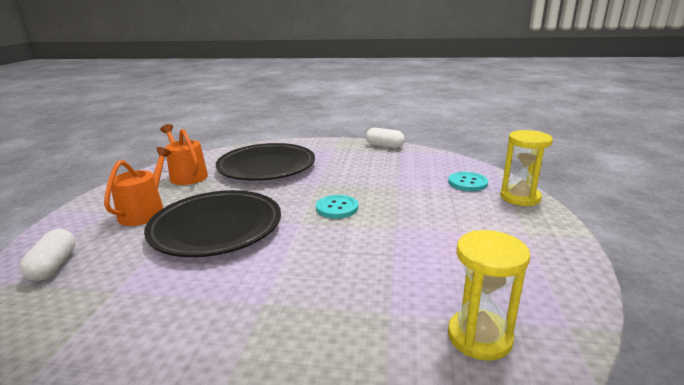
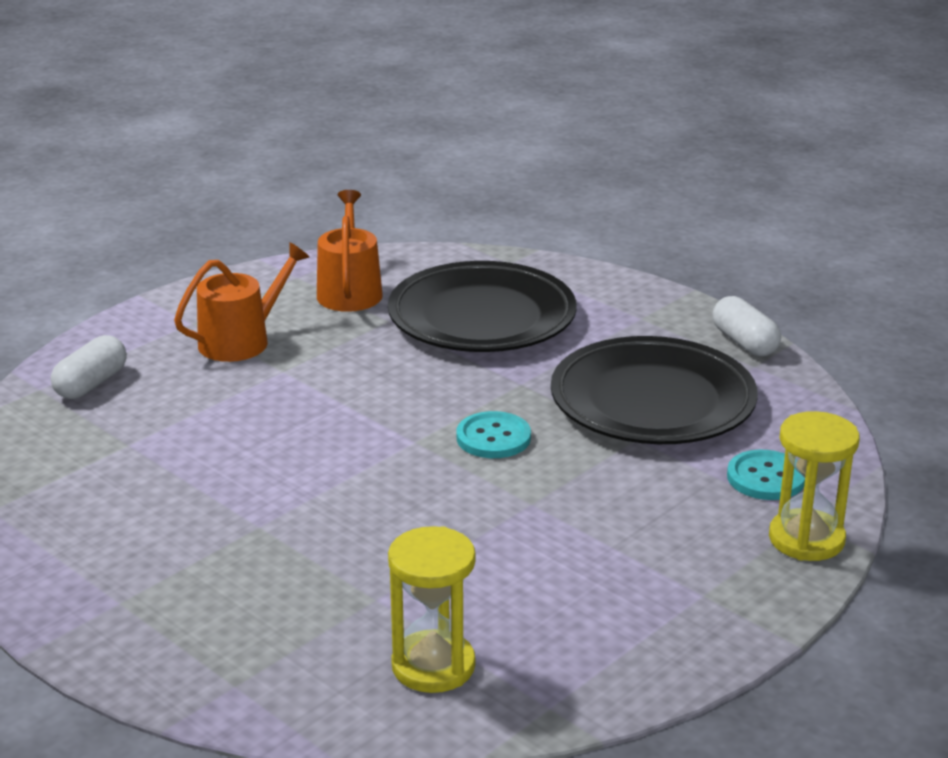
camera: 35 degrees right, 5 degrees up
(216, 228) = (302, 405): black plate -> black plate (652, 402)

